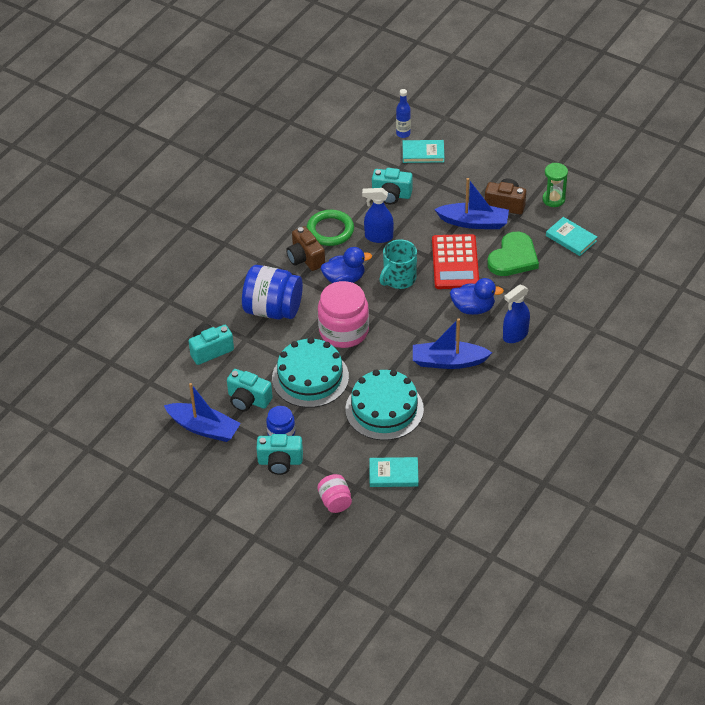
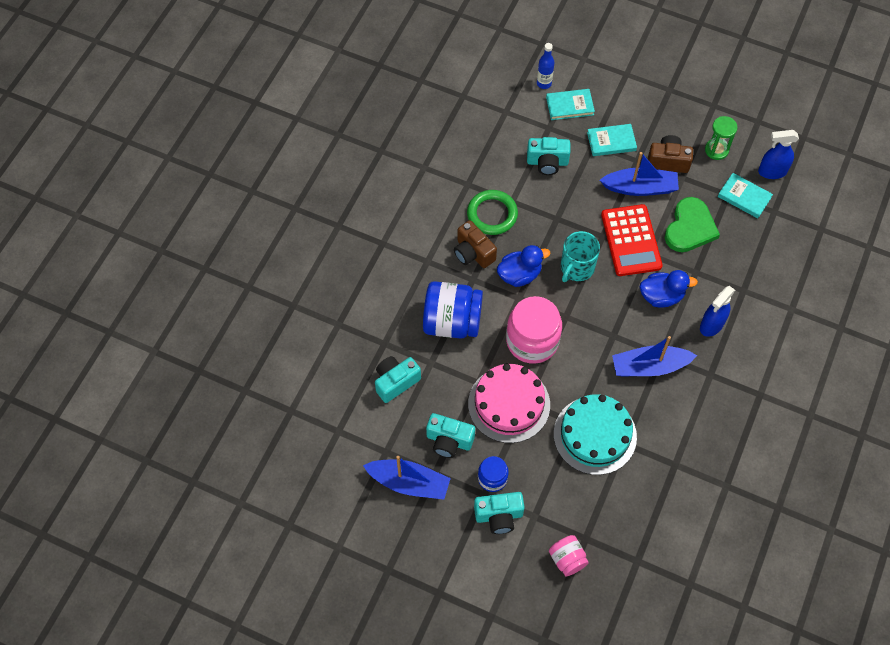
camera: 10 degrees left, 15 degrees up
(310, 377) = (509, 404): turquoise cake -> pink cake
(378, 237) = (544, 217): blue spray bottle -> blue spray bottle (772, 172)
(393, 474) = (621, 516): turquoise book -> turquoise book (611, 142)

